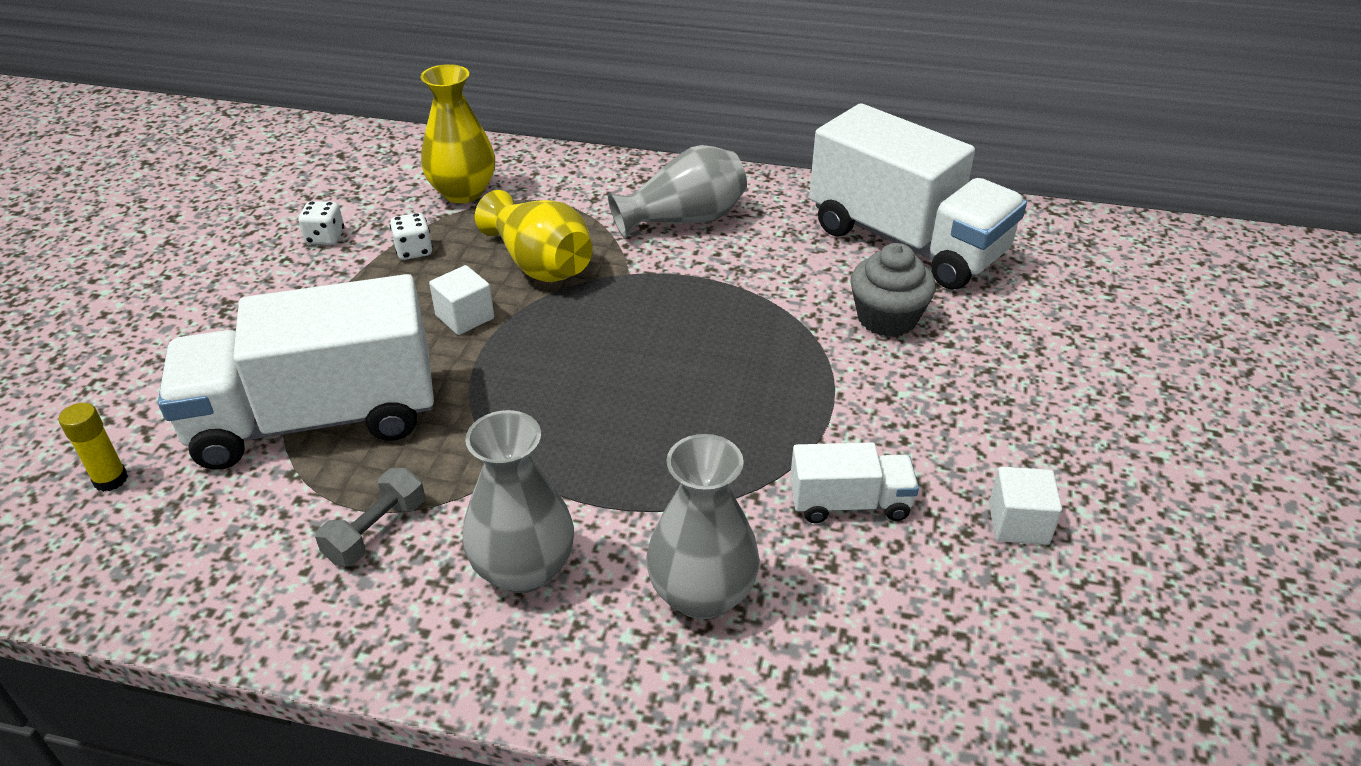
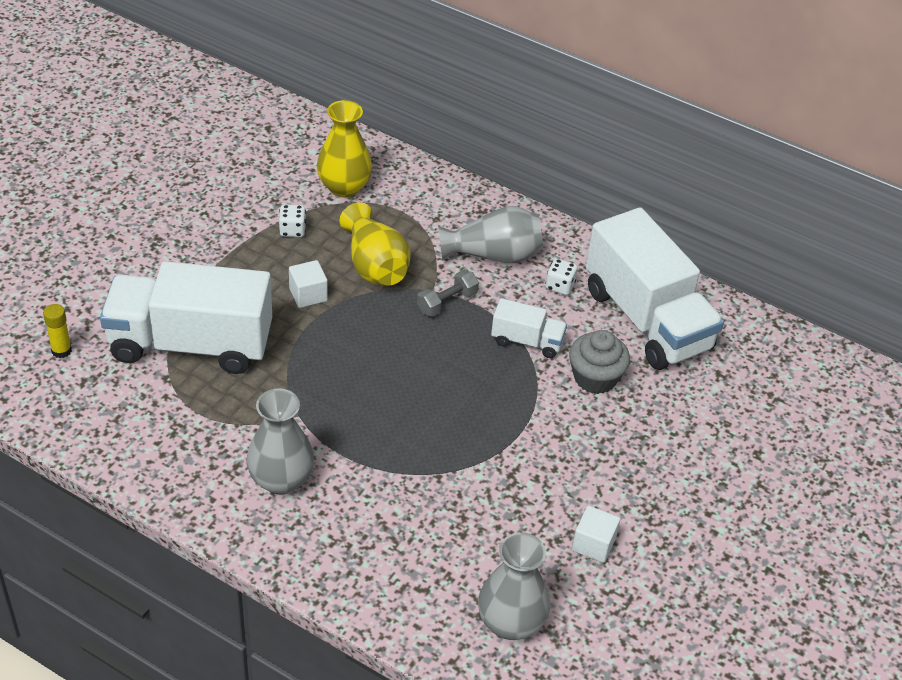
camera: 15 degrees right, 5 degrees up
(325, 238) = (236, 202): white dice -> white dice (560, 286)
(376, 531) = (204, 430): grey dumbbell -> grey dumbbell (447, 302)
(702, 594) = (377, 526): grey vase -> grey vase (510, 623)
(849, 503) = (495, 499): white truck -> white truck (527, 341)

